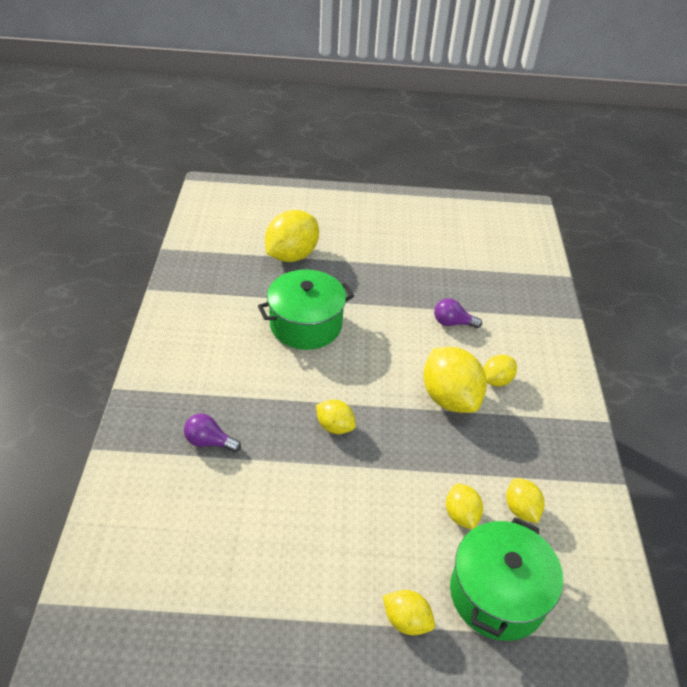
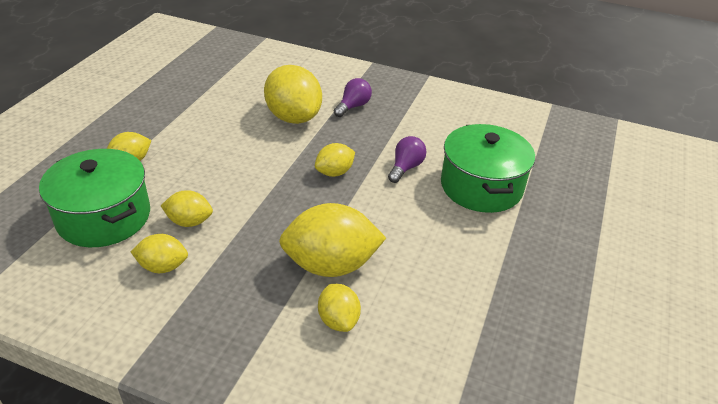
camera: 110 degrees right, 5 degrees down
(292, 255) = (608, 203): yellow lemon -> yellow lemon (293, 117)
(452, 323) = (456, 315): purple light bulb -> purple light bulb (405, 168)

